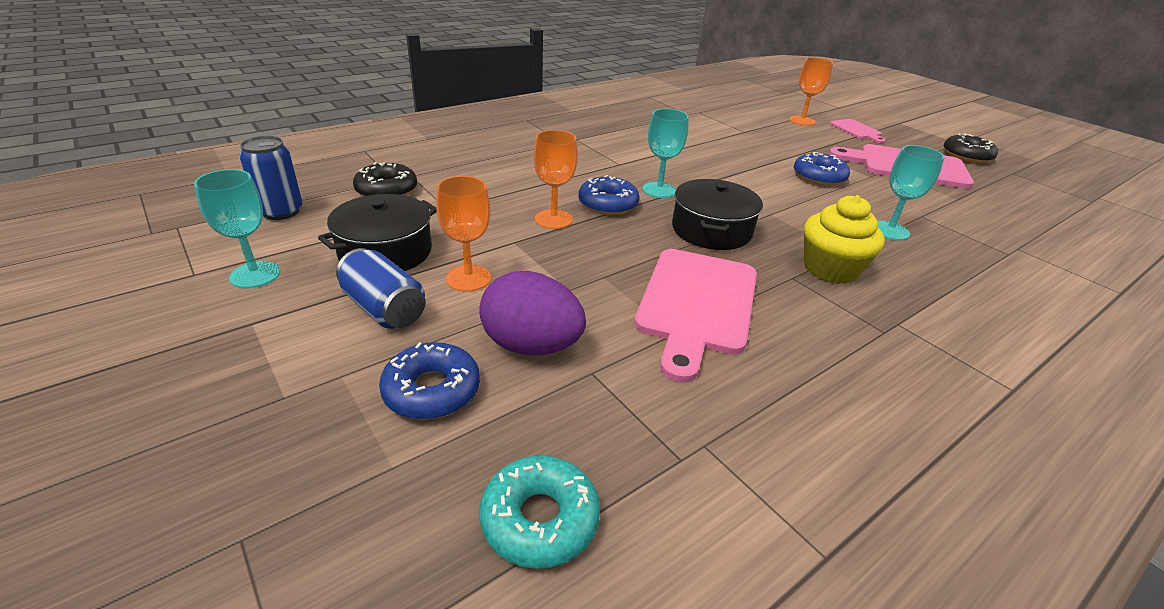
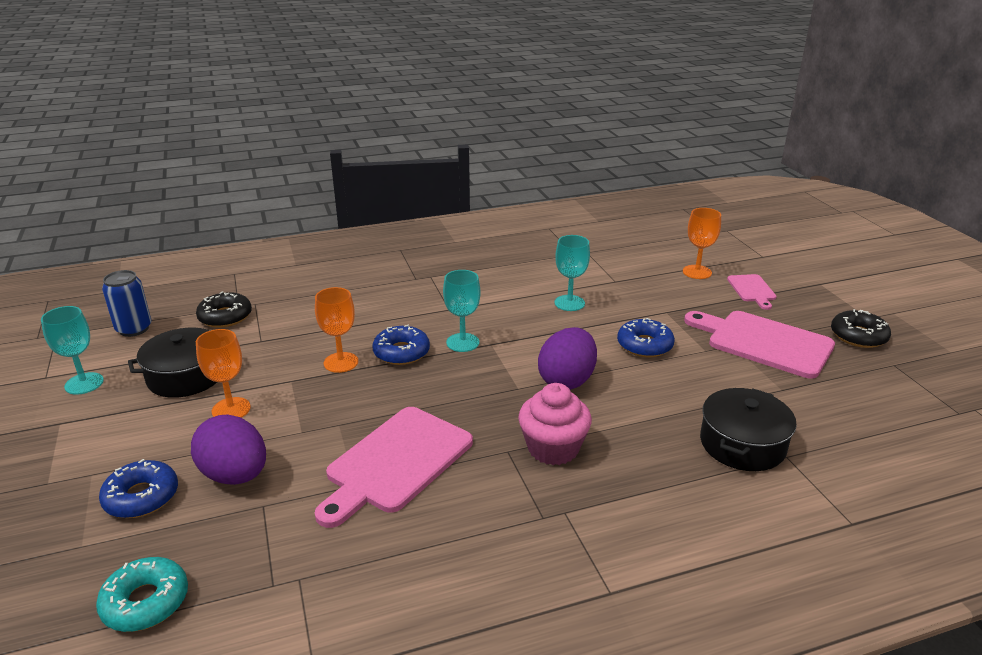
camera: 20 degrees right, 5 degrees down
(384, 309) = (153, 426): blue can -> none
(711, 230) = (475, 392): black pot -> black pot (742, 444)
(784, 211) = (567, 380): none -> purple egg
(830, 269) = (553, 448): yellow cupcake -> pink cupcake
(889, 230) = (659, 416): turquoise goblet -> turquoise goblet (569, 303)

